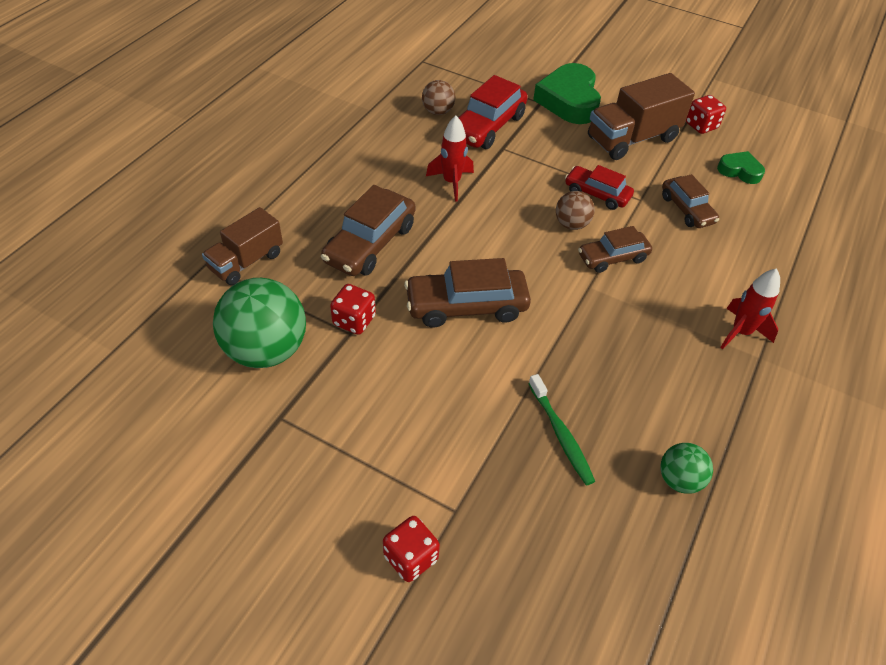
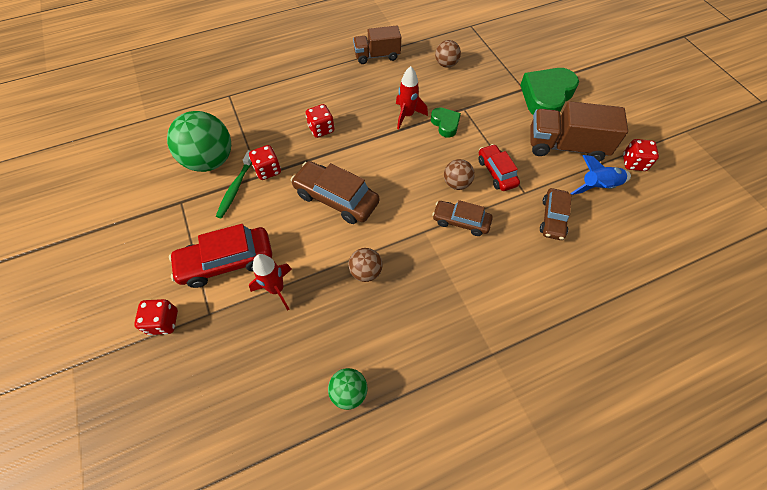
camera: 40 degrees right, 10 degrees up
(246, 261) = (248, 105): brown truck -> brown truck (377, 56)
(370, 243) = (321, 129): brown car -> red dice
(487, 126) = (469, 89): red car -> red car (226, 262)
(561, 434) = (309, 312): green toothbrush -> green toothbrush (236, 188)
(575, 359) = (366, 272): none -> brown ball
(694, 161) = (598, 187): none -> blue rocket
(739, 171) = (629, 213): green heart -> green heart (445, 124)
(740, 332) = (498, 327): red rocket -> red rocket (276, 289)

